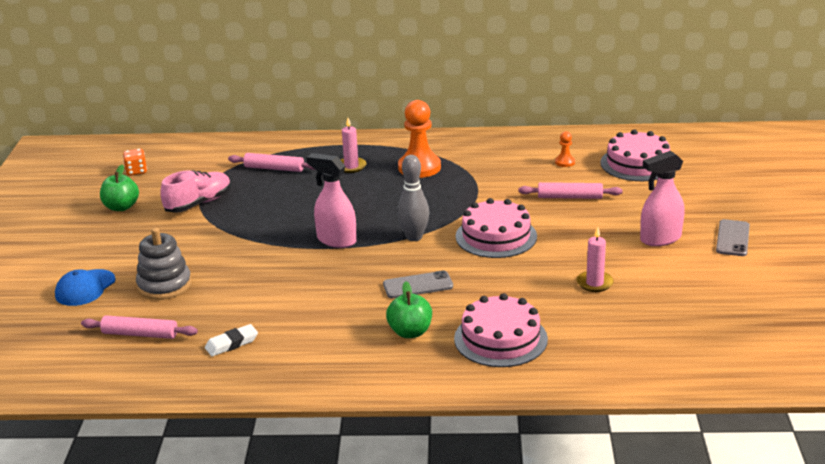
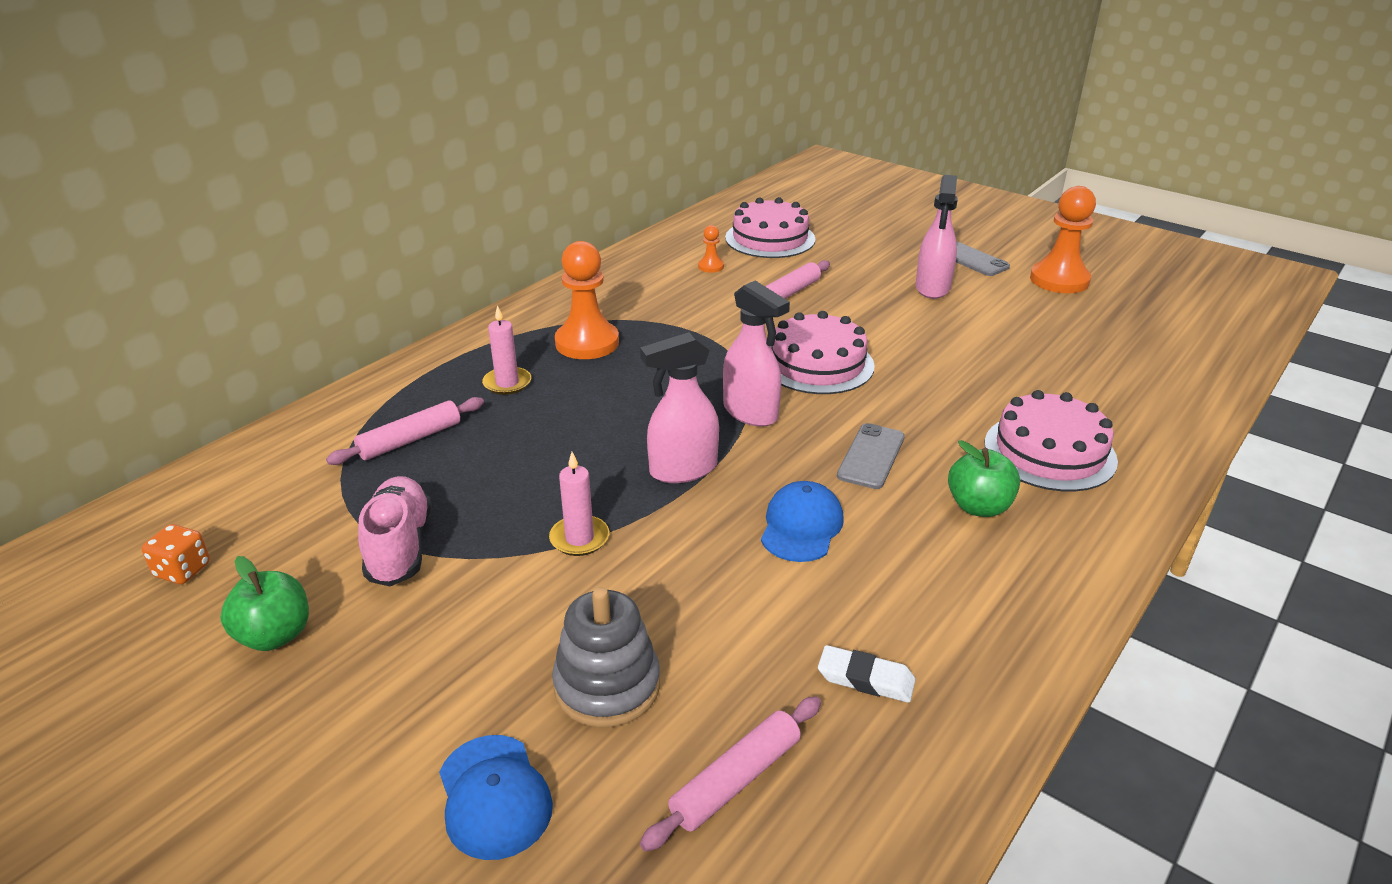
camera: 55 degrees left, 5 degrees up
(231, 343) = (865, 679): white eraser -> white eraser turned 75 degrees counterclockwise
(328, 288) = (801, 526): none -> blue cap
(414, 237) = (751, 413): grey bowling pin -> pink spray bottle
(594, 283) = (983, 353): pink candle -> pink candle (579, 538)
(758, 280) = (1059, 280): none -> orange pawn

